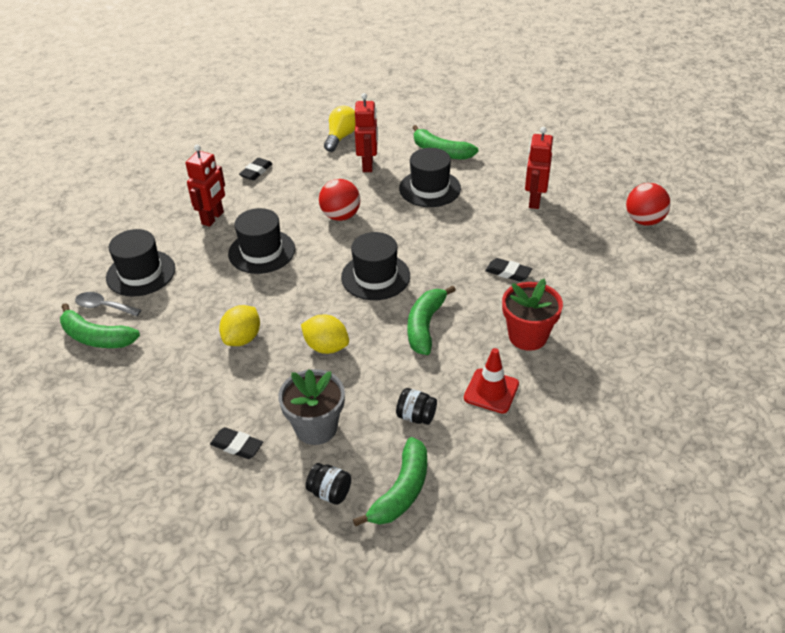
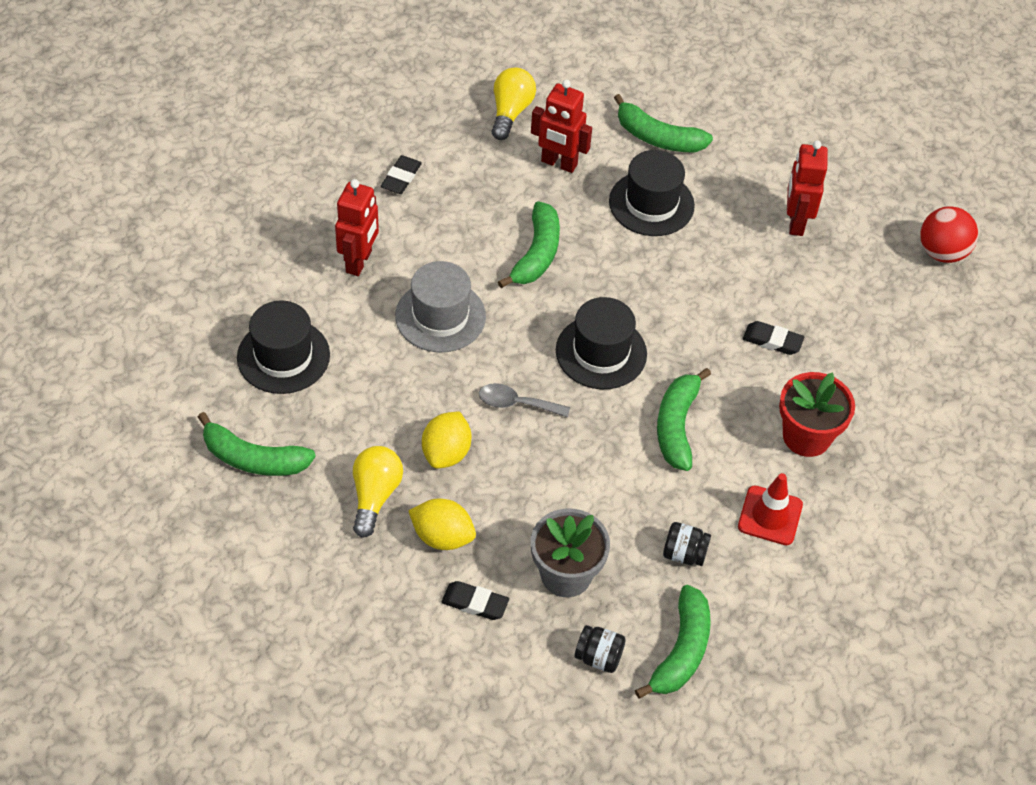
camera: 10 degrees left, 10 degrees up
(103, 307) = (248, 411): grey spoon -> grey spoon (516, 403)
(179, 365) = (375, 496): none -> yellow light bulb
(261, 251) = (440, 316): black hat -> grey hat
(326, 347) = (556, 461): yellow lemon -> yellow lemon (442, 537)
(341, 216) = (536, 254): red ball -> green banana
(368, 165) = (559, 163): red robot -> red robot turned 120 degrees clockwise

